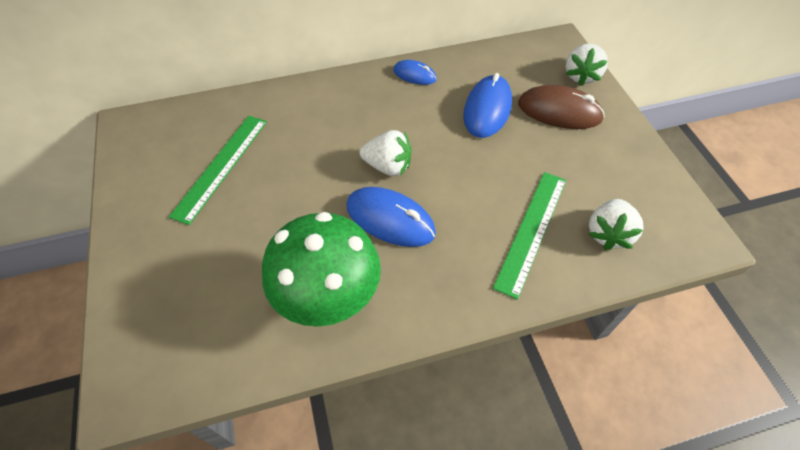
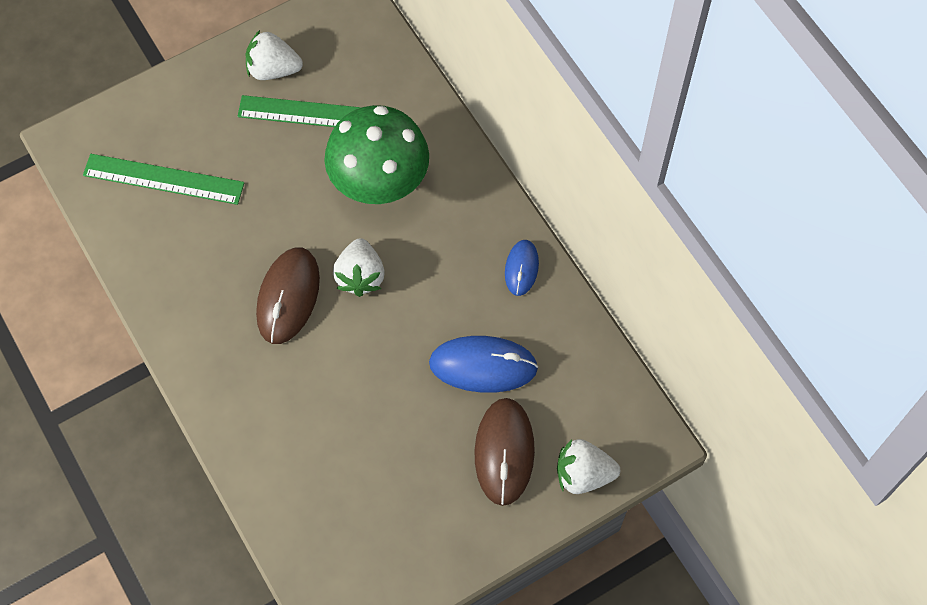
camera: 75 degrees right, 10 degrees up
(329, 298) = (185, 267): green mushroom -> green mushroom (379, 184)
(390, 219) = (288, 297): blue mouse -> brown mouse
(531, 231) = (307, 440): green ruler -> green ruler (163, 179)
(608, 234) = (322, 520): white strawberry -> white strawberry (273, 69)

